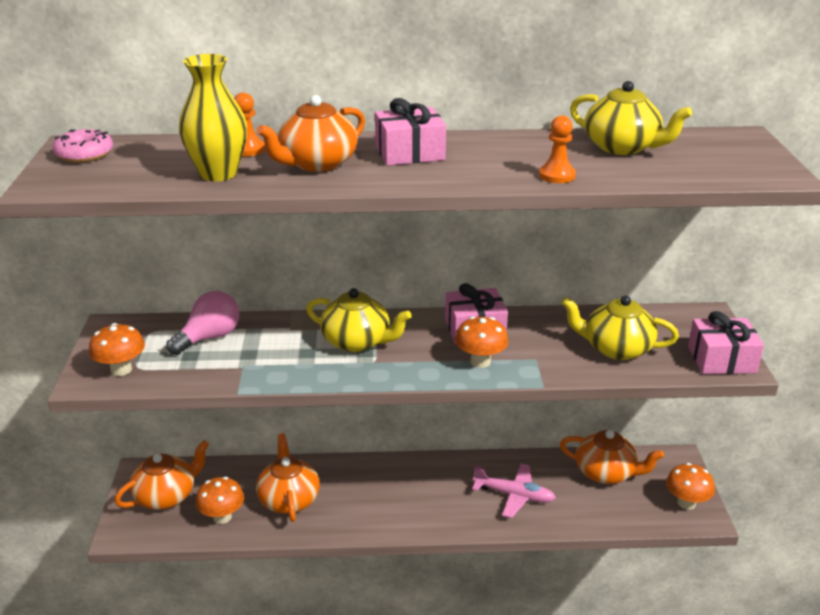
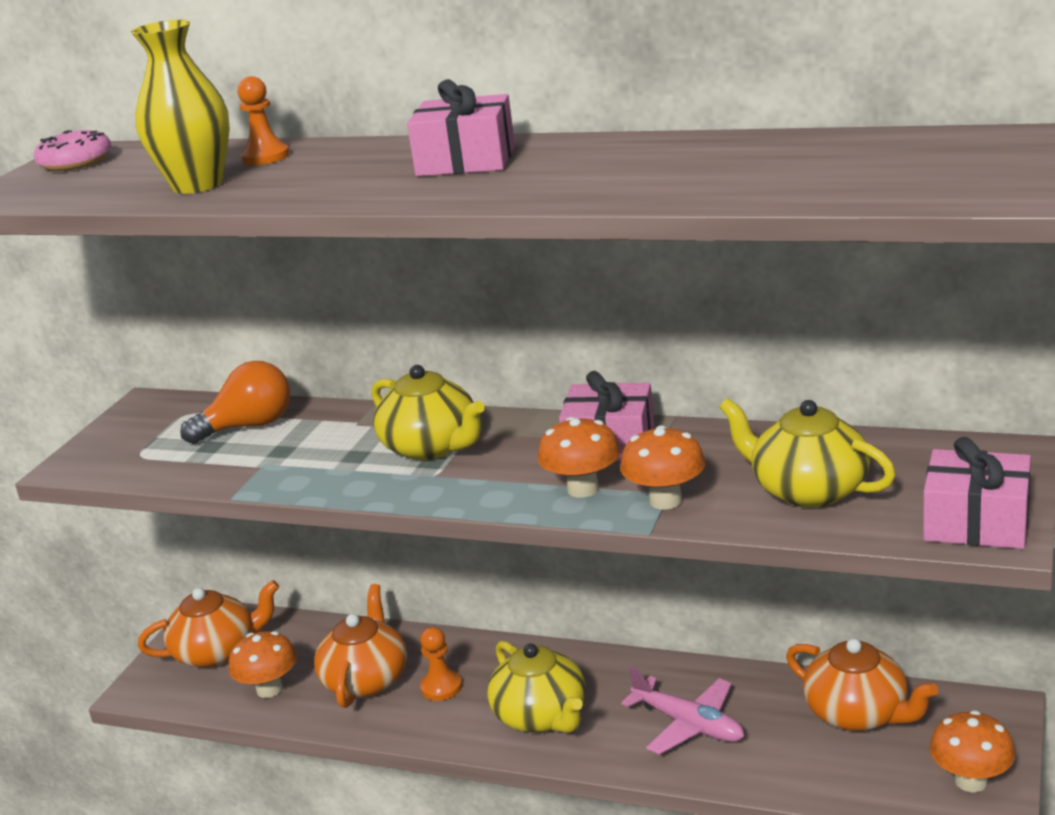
camera: 25 degrees right, 5 degrees down
(121, 370) = (119, 456): orange mushroom -> orange mushroom (665, 500)
(209, 337) = (249, 426): pink light bulb -> orange light bulb
(316, 163) = (329, 174): orange teapot -> none
(557, 175) = (638, 191): orange pawn -> orange pawn (441, 687)
(622, 147) = (788, 154): yellow teapot -> yellow teapot (541, 716)

